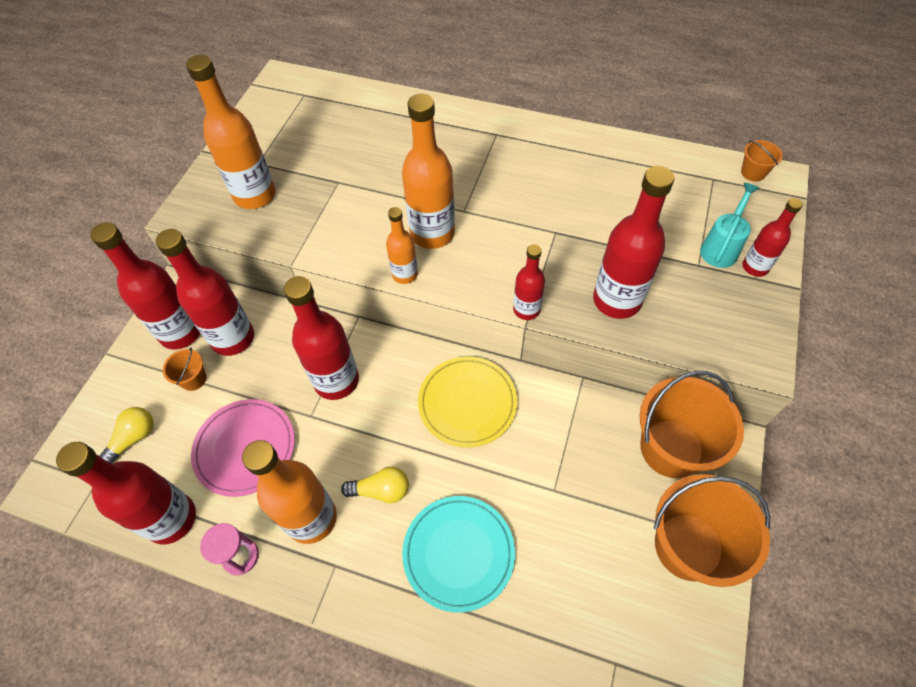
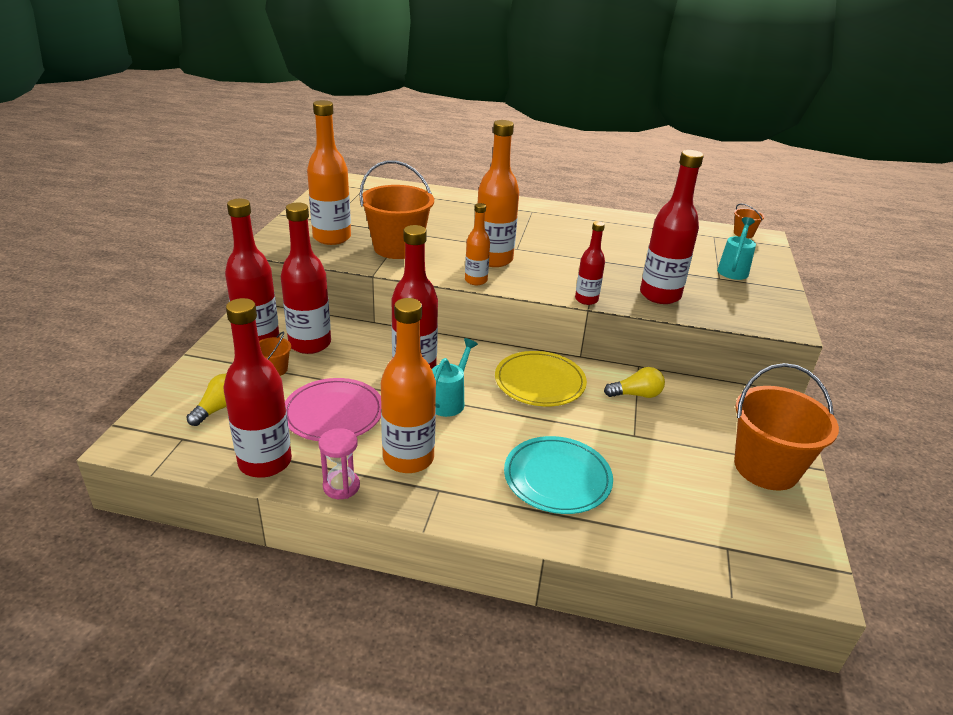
camera: 10 degrees left, 25 degrees down
(366, 431) = (449, 400): none -> turquoise watering can
(381, 490) = (473, 438): yellow light bulb -> yellow light bulb (636, 394)
(671, 448) = (729, 407): orange bucket -> orange bucket (397, 248)
(755, 267) = (764, 279): red bottle -> none

